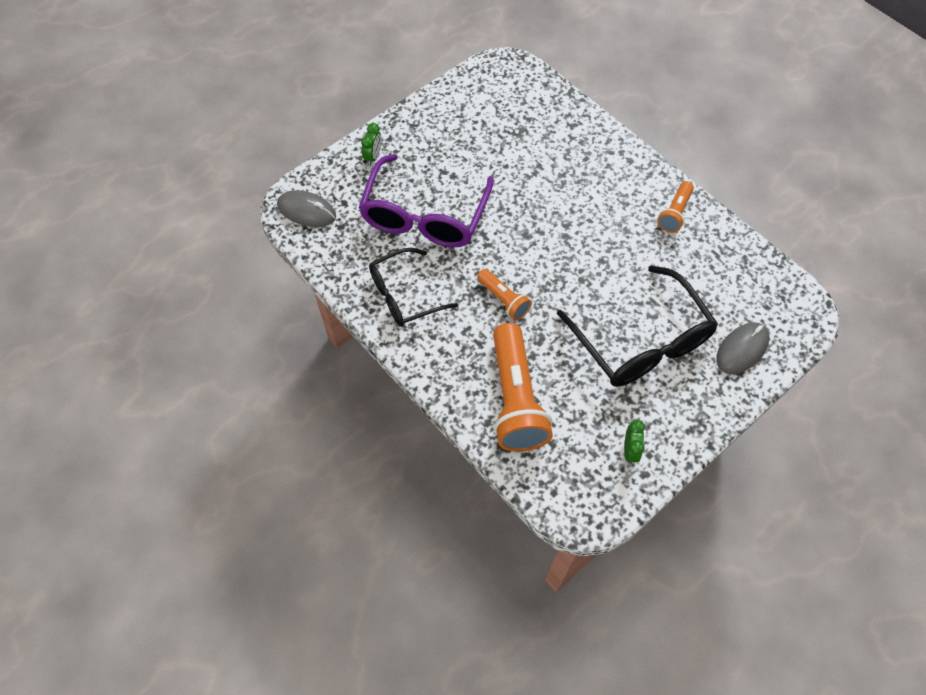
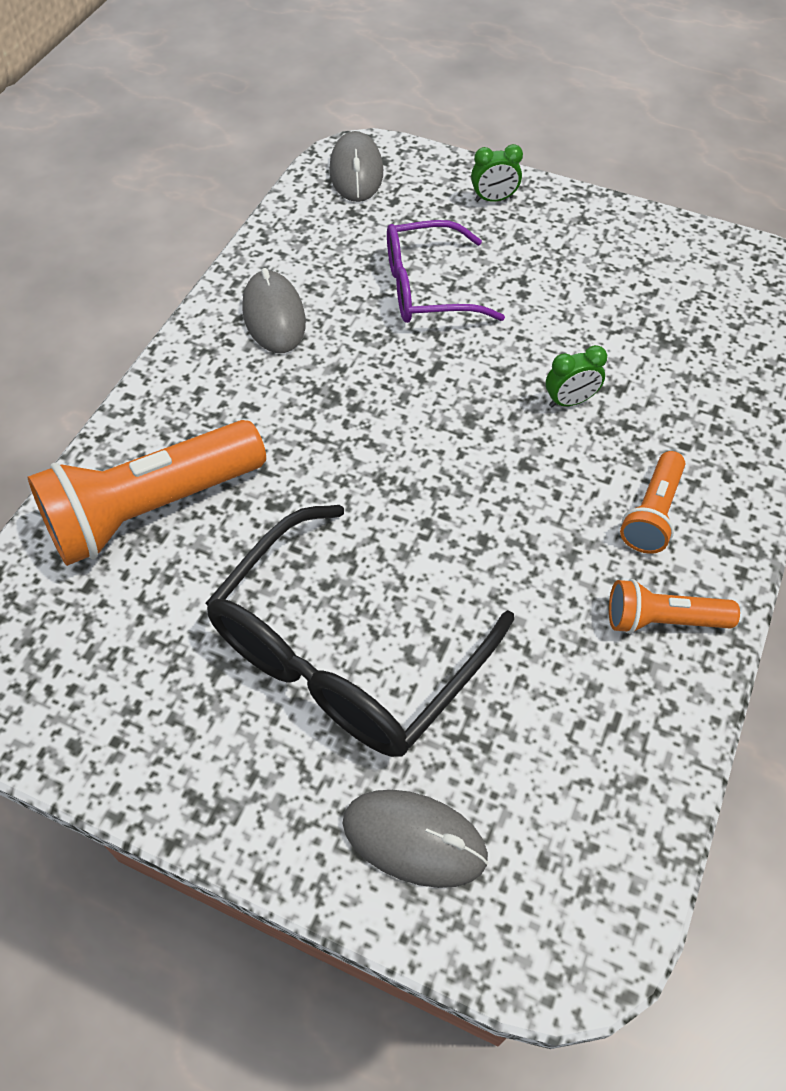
camera: 65 degrees right, 5 degrees down
(404, 295) = (274, 316): black glasses -> grey mouse
(425, 215) = (428, 288): purple glasses -> purple glasses, size x0.64
(503, 300) = (328, 432): orange flashlight -> orange flashlight (652, 513)
(630, 450) = (114, 706): green clock -> green clock (570, 401)

